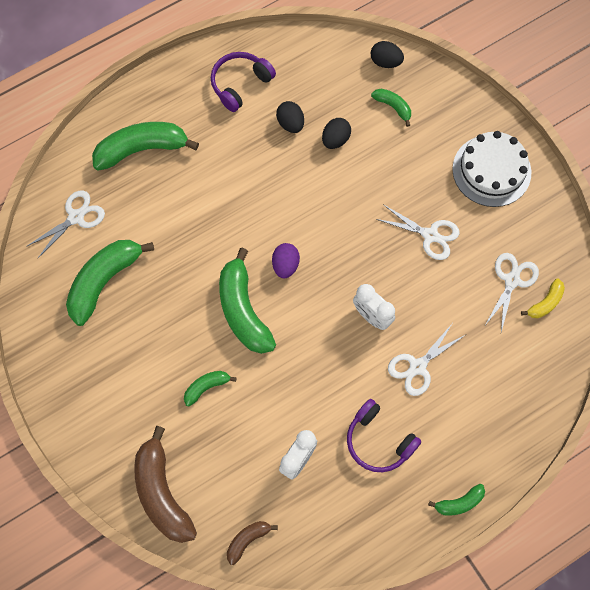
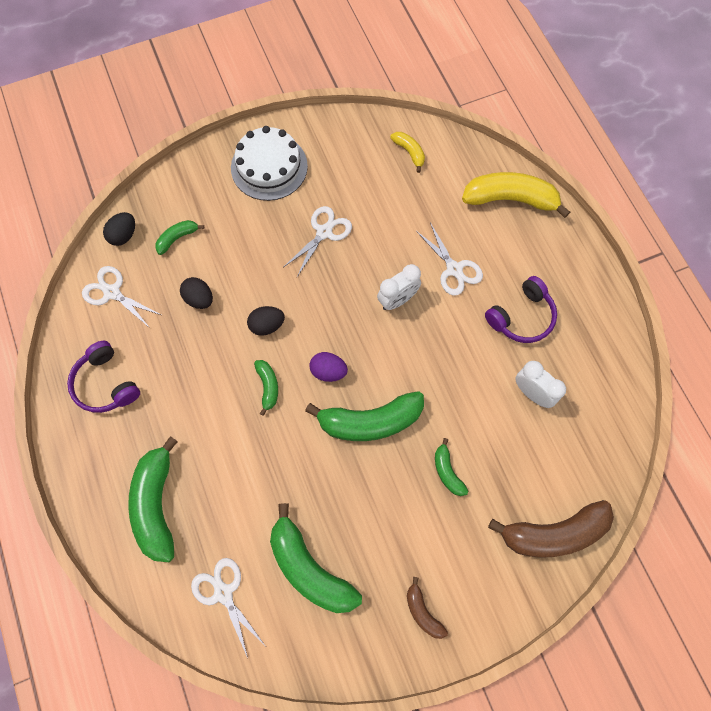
camera: 80 degrees left, 0 degrees up
(247, 540) = (607, 454): brown banana -> brown banana (422, 612)
(290, 123) = (168, 339): black egg -> black egg (267, 325)
(459, 503) = (585, 260): green banana -> green banana (268, 386)
(512, 280) = (383, 174): white scissors -> white scissors (112, 292)
(514, 415) = (510, 199): none -> yellow banana

